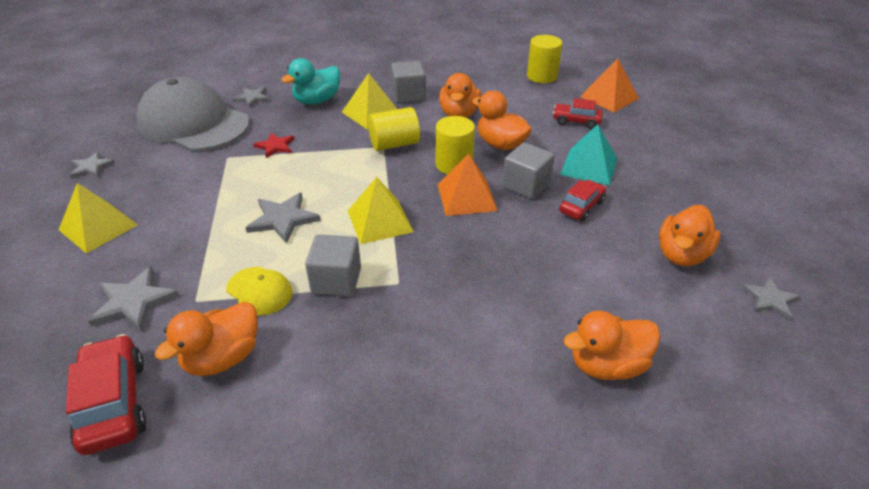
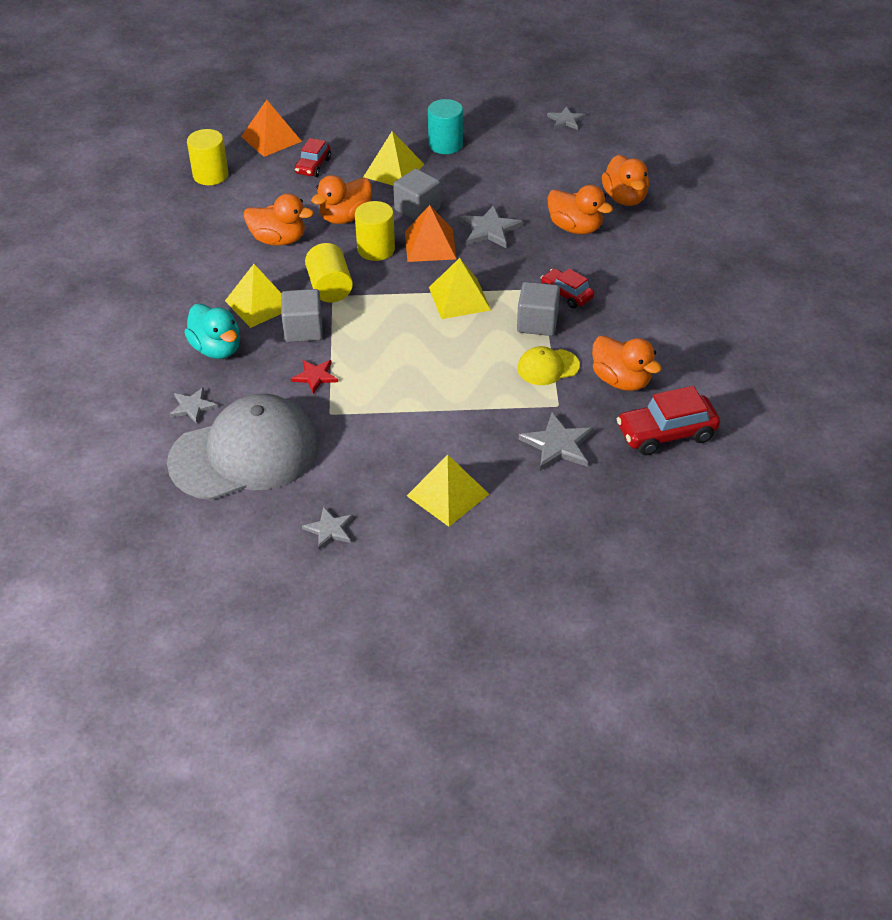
camera: 85 degrees left, 5 degrees up
(193, 123) = (245, 453): grey cap -> grey cap turned 150 degrees counterclockwise
(259, 291) = (548, 367): yellow cap -> yellow cap turned 150 degrees counterclockwise
(283, 219) = (449, 360): grey star -> grey star (489, 229)
(408, 95) = (226, 275): grey cube -> grey cube (303, 330)
(581, 206) = (452, 183): red car -> red car (566, 294)
(589, 166) = (393, 170): turquoise pyramid -> yellow pyramid
(654, 198) = (445, 145): none -> turquoise cylinder
(682, 255) = (517, 146): orange duck -> orange duck (575, 228)

